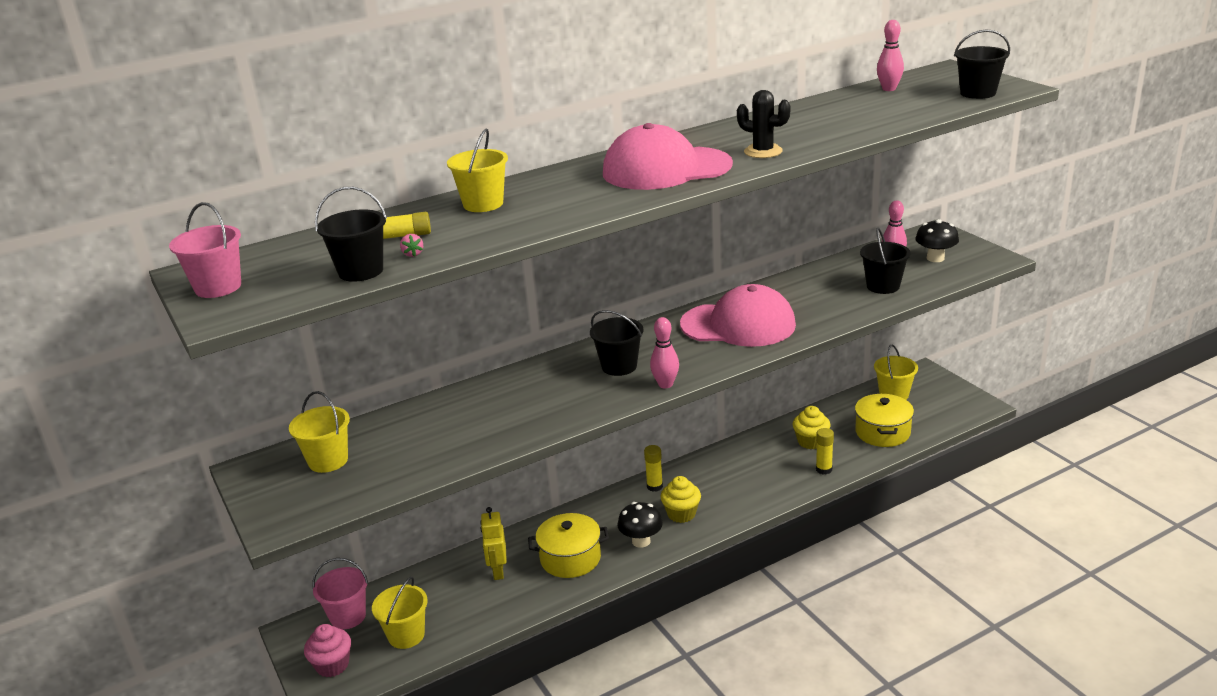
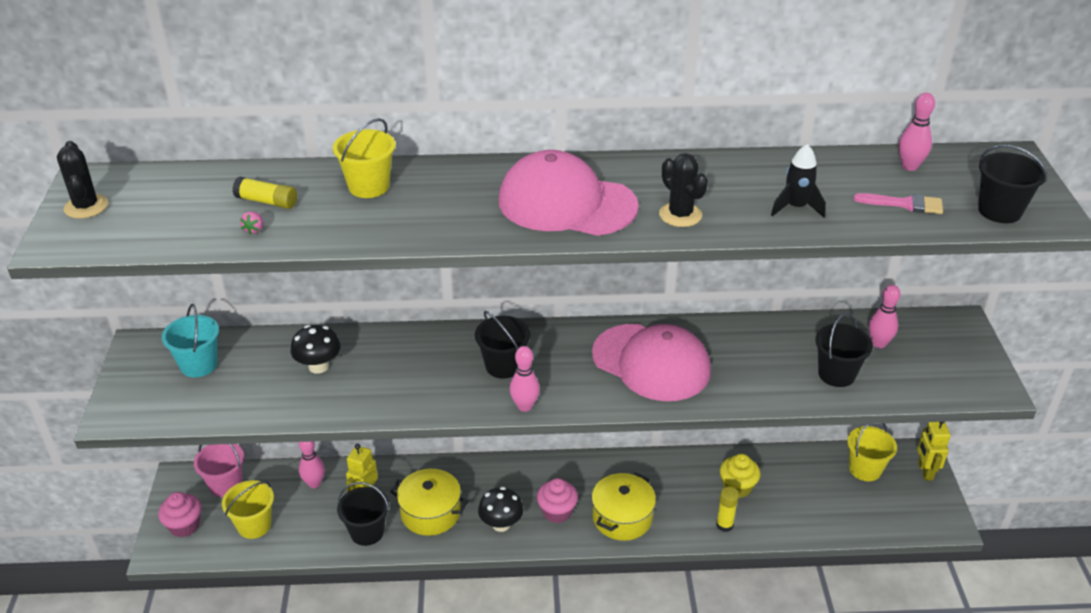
camera: 25 degrees right, 10 degrees up
(218, 287) = (86, 207): pink bucket -> black cactus
(328, 460) = (199, 365): yellow bucket -> turquoise bucket
(361, 271) = (197, 234): black bucket -> black bucket (367, 532)
(439, 580) = (314, 483): none -> pink bowling pin
(654, 486) = (556, 471): yellow glue stick -> none
(681, 514) = (557, 512): yellow cupcake -> pink cupcake
(841, 126) = (796, 207): none -> black rocket
(882, 432) = (817, 509): yellow pot -> yellow pot (622, 517)
(912, 106) = (905, 204): none -> pink brush
(935, 258) = (926, 359): black mushroom -> black mushroom (318, 366)
(937, 380) = (925, 471): none -> yellow robot

